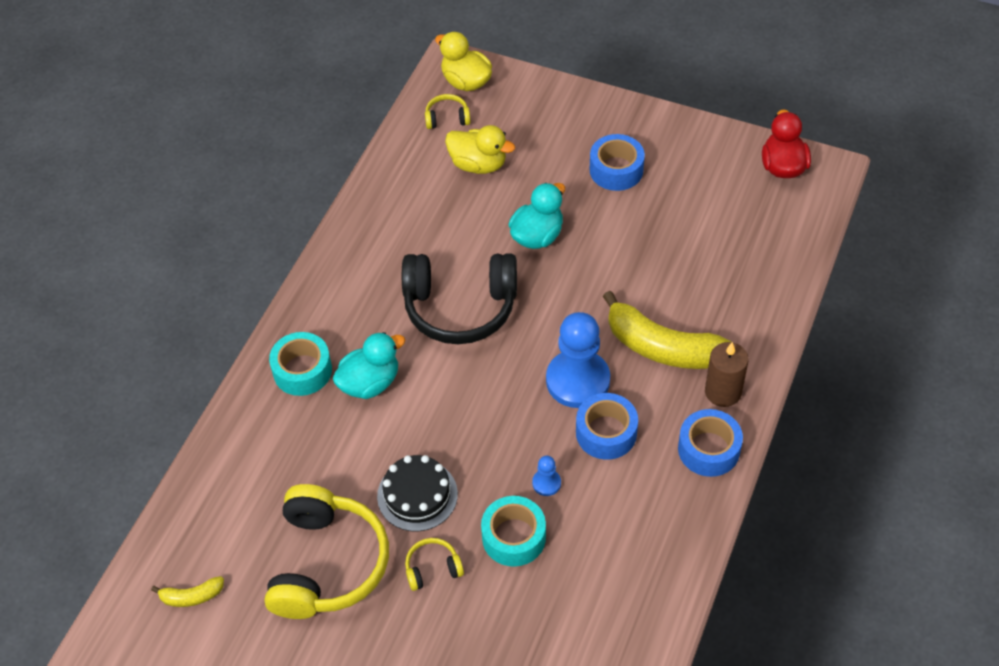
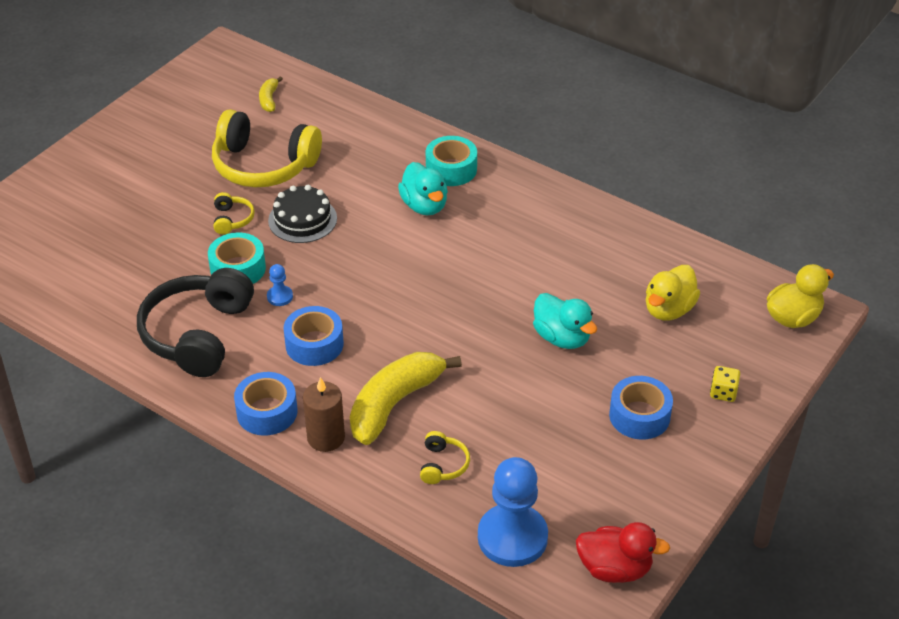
camera: 100 degrees right, 10 degrees down
(447, 118) = (739, 296): yellow headphones -> yellow headphones (443, 465)
(460, 307) = (489, 271): black headphones -> black headphones (198, 334)
(571, 119) = (723, 392): none -> yellow dice
(578, 380) = (378, 336): blue pawn -> blue pawn (512, 537)

